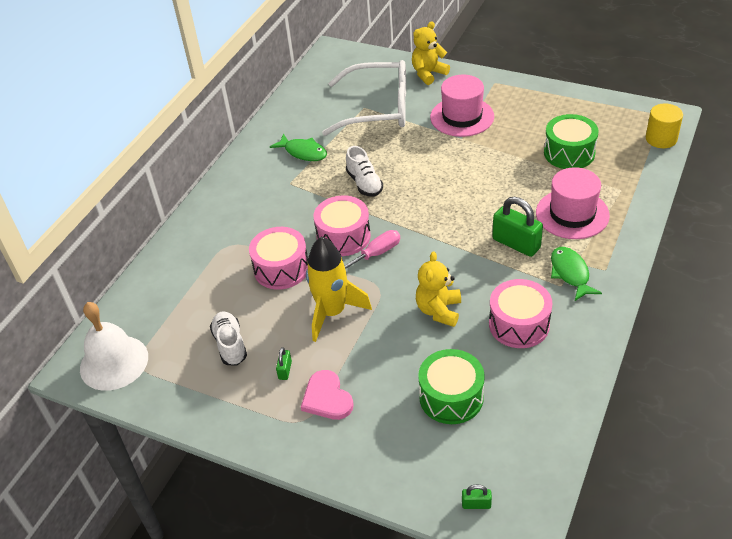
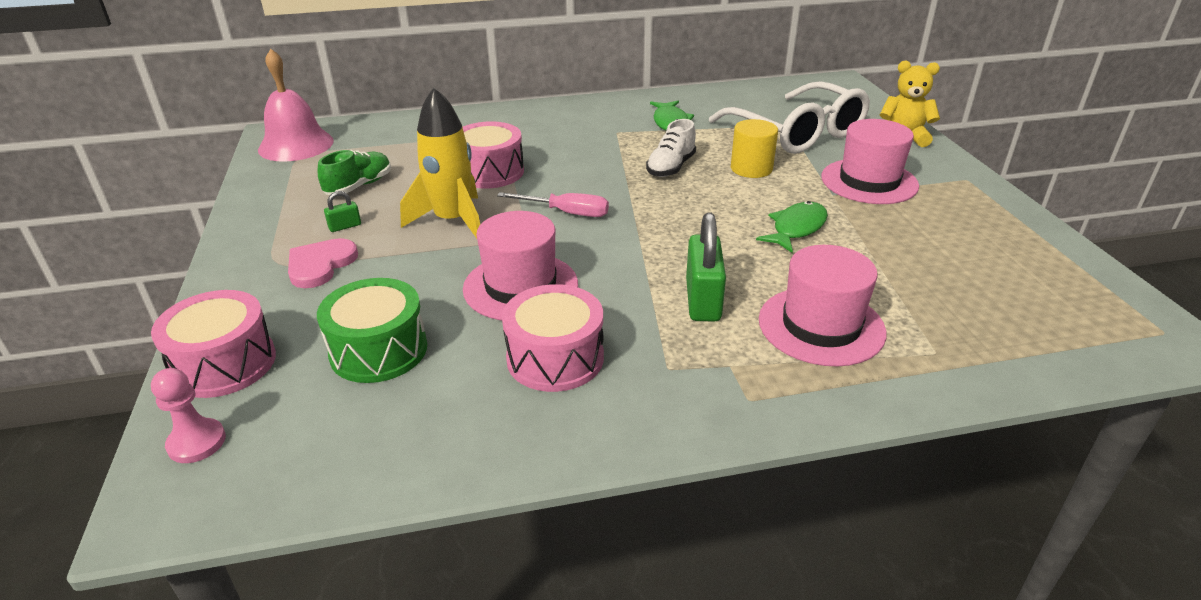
camera: 50 degrees right, 10 degrees down
(114, 362) = (296, 145): white bell -> pink bell
(230, 345) = (359, 186): white shoe -> green shoe
(343, 236) = (574, 186): pink drum -> pink drum (224, 364)
(439, 310) = (520, 286): yellow teddy bear -> pink hat
(476, 504) = (197, 442): green padlock -> pink pawn
(569, 153) = (936, 279): green drum -> none
(570, 273) = (701, 368): green fish -> green fish (796, 228)
(661, 139) = (1111, 352): yellow cylinder -> yellow cylinder (751, 169)

